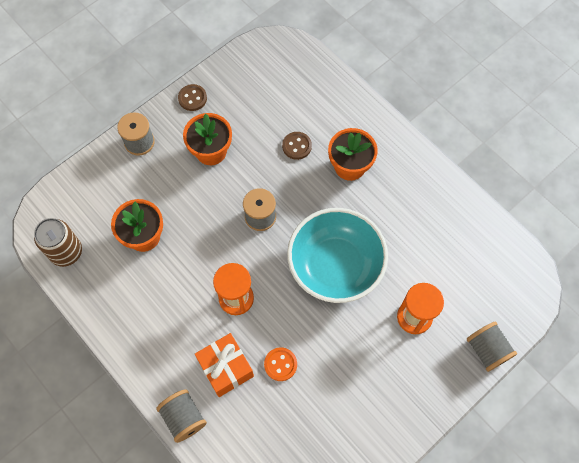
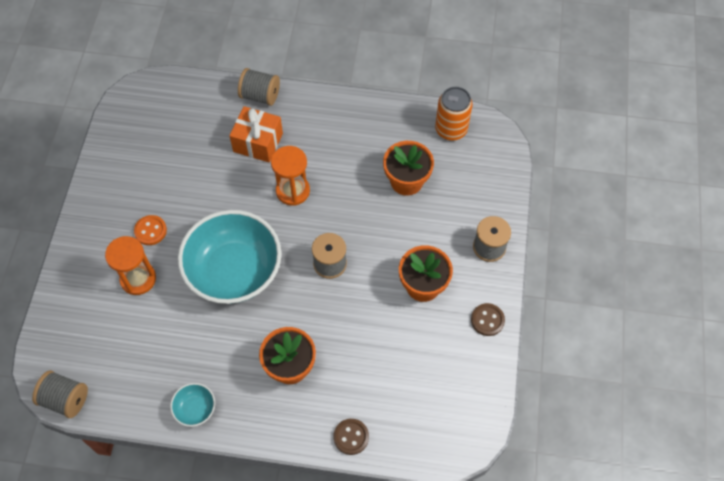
camera: 140 degrees right, 5 degrees down
(66, 252) = (451, 129): brown can -> orange can
(280, 364) = (219, 172): orange button -> orange button (150, 231)
(297, 146) = (353, 348): brown button -> brown button (351, 437)
(436, 186) = (195, 409): none -> turquoise bowl
(487, 350) = (60, 297): grey spool -> grey spool (65, 399)

